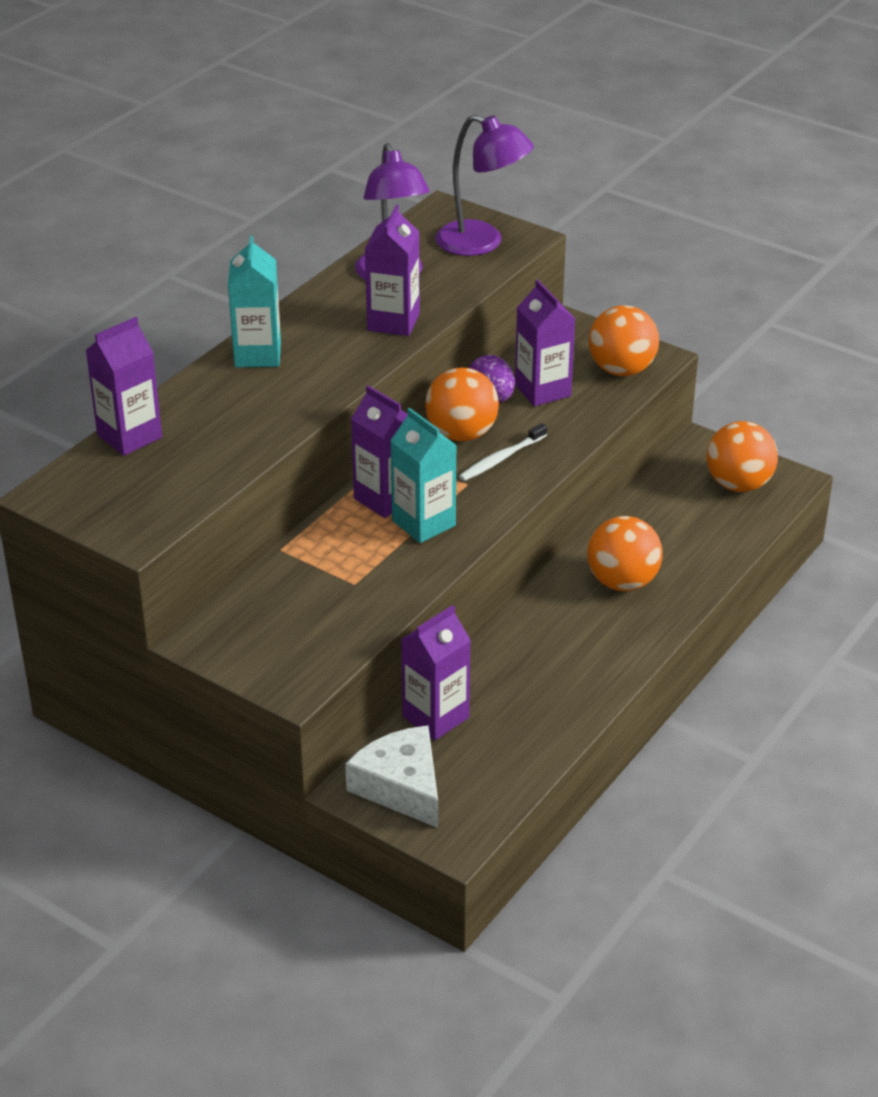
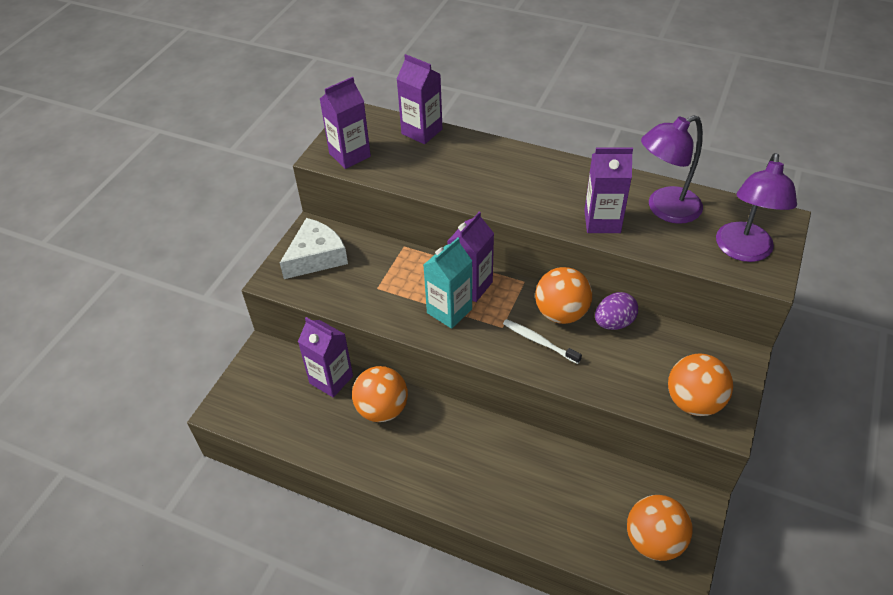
camera: 80 degrees right, 10 degrees up
(257, 355) = (531, 164): turquoise carton -> none
(401, 787) = (266, 374): white cheese -> white cheese (316, 257)
(542, 390) = (639, 353): purple carton -> purple carton (350, 155)
(622, 582) = (497, 468): orange ball -> orange ball (382, 409)

